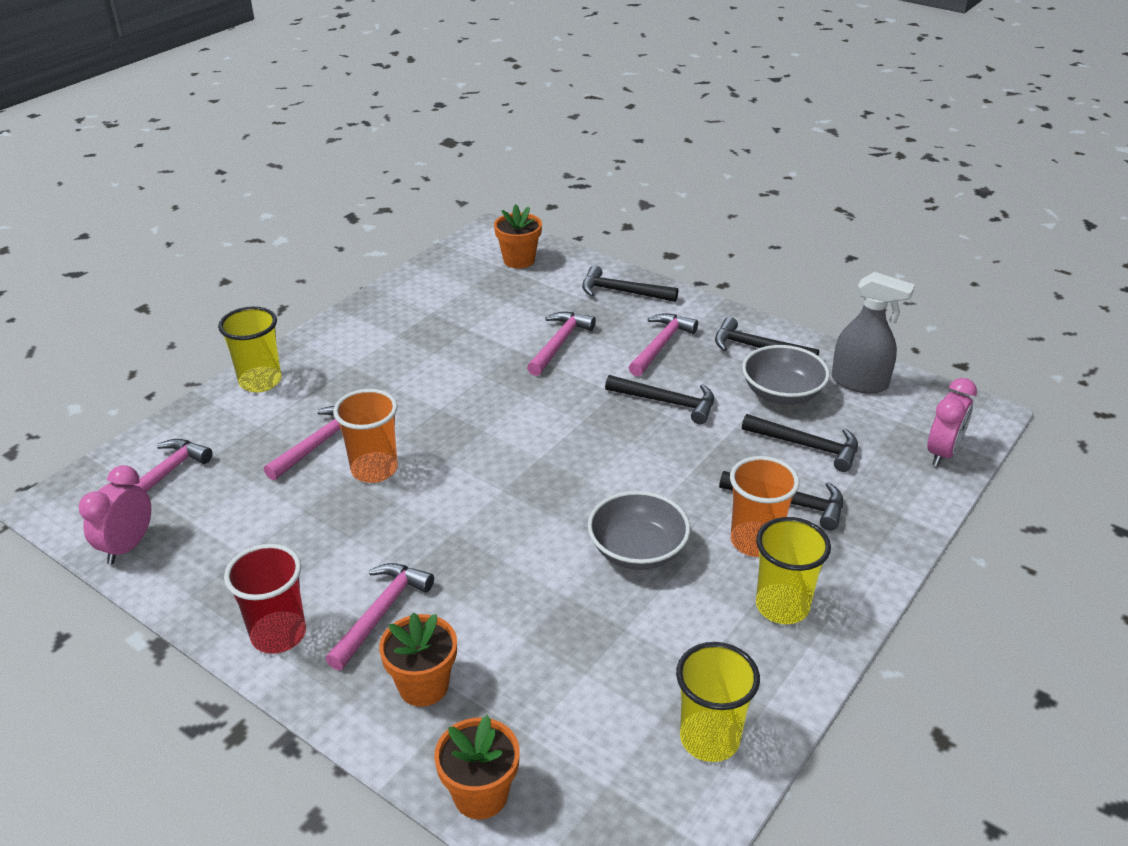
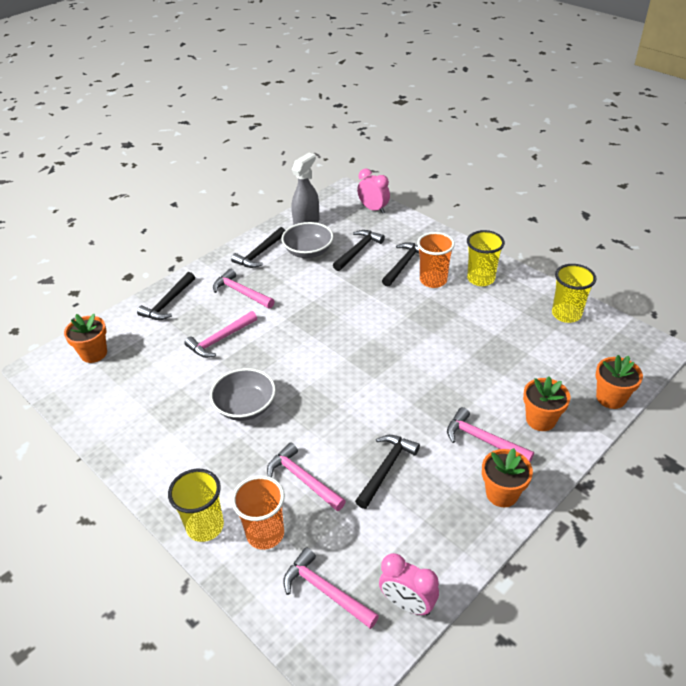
camera: 80 degrees left, 5 degrees up
(278, 635) = (502, 493): red cup -> orange flower pot
(374, 469) = (341, 445): orange cup -> orange cup (265, 534)
(559, 343) = (220, 339): pink hammer -> pink hammer turned 75 degrees counterclockwise
(637, 551) = (436, 324): grey bowl -> grey bowl (245, 407)
(667, 402) = (303, 297): black hammer -> black hammer (386, 469)

